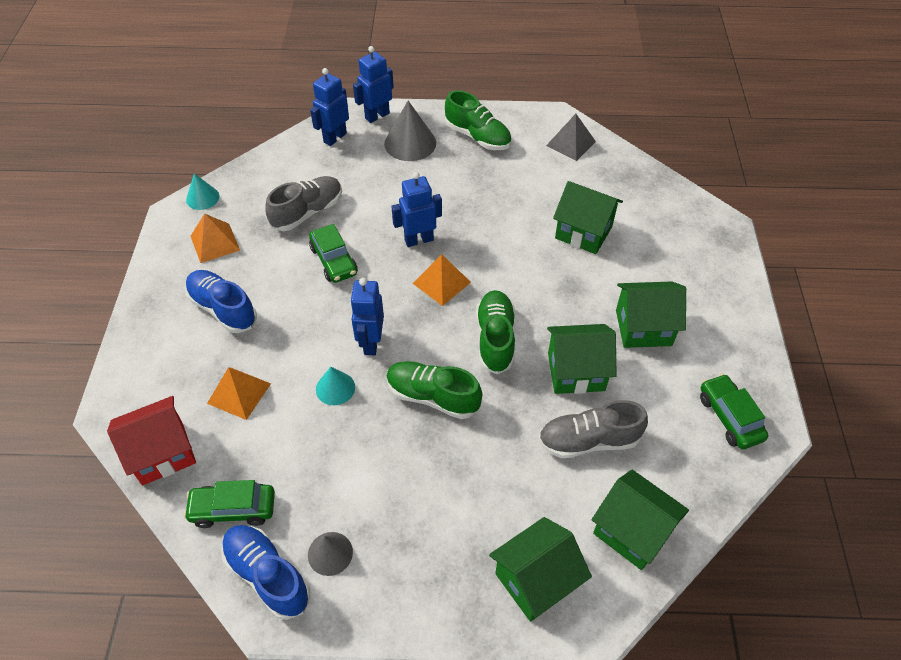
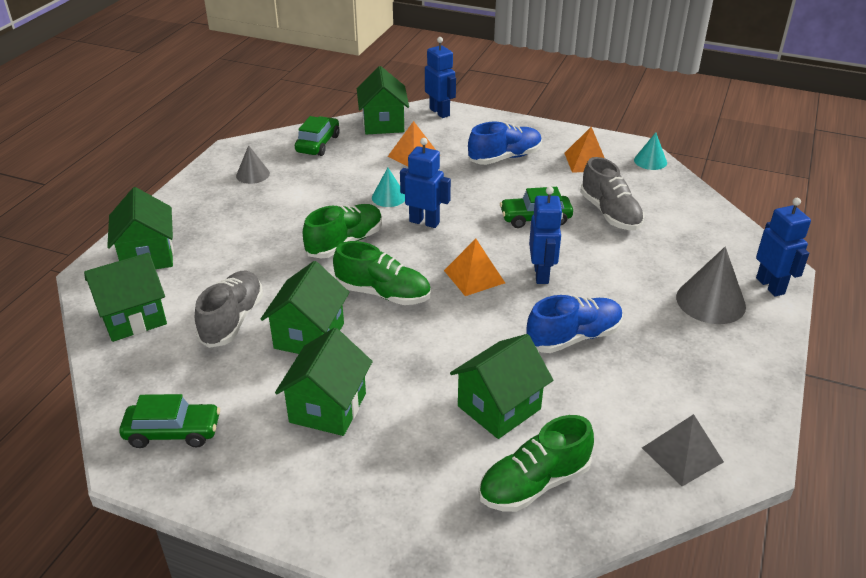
camera: 110 degrees right, 15 degrees down
(162, 453) = (383, 123): red house -> green house
(267, 575) = (259, 150): blue shoe -> blue shoe (573, 337)
(335, 138) = (730, 248): blue robot -> blue robot (440, 112)
(477, 137) = (714, 362): green shoe -> green shoe (534, 484)

